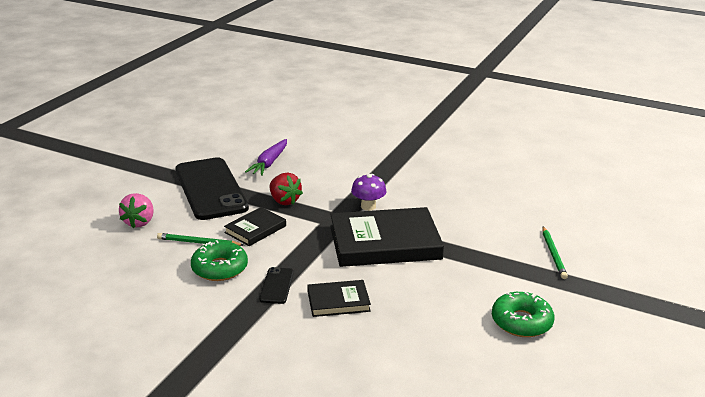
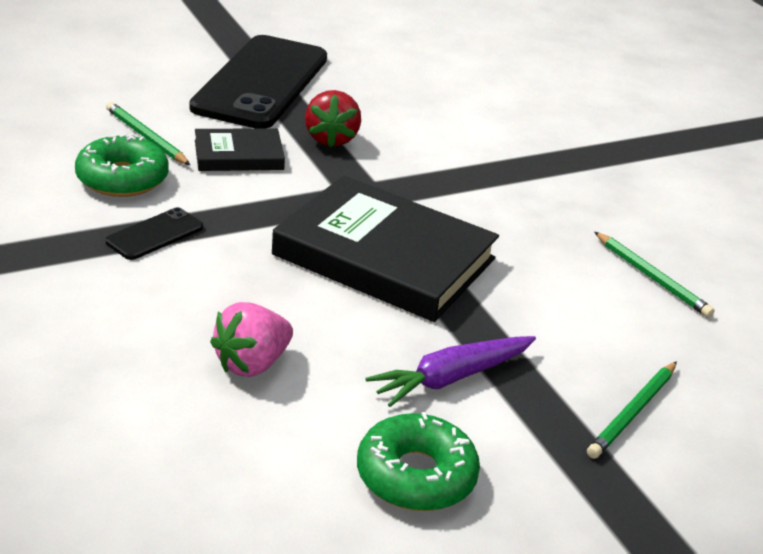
camera: 35 degrees right, 5 degrees up
(139, 222) = (118, 82): pink strawberry -> pink strawberry (252, 364)
(269, 163) = (386, 85): purple carrot -> purple carrot (451, 378)
(338, 301) = (199, 295): black book -> none
(368, 206) = (437, 199): purple mushroom -> none
(489, 197) = (651, 277): none -> green pencil

